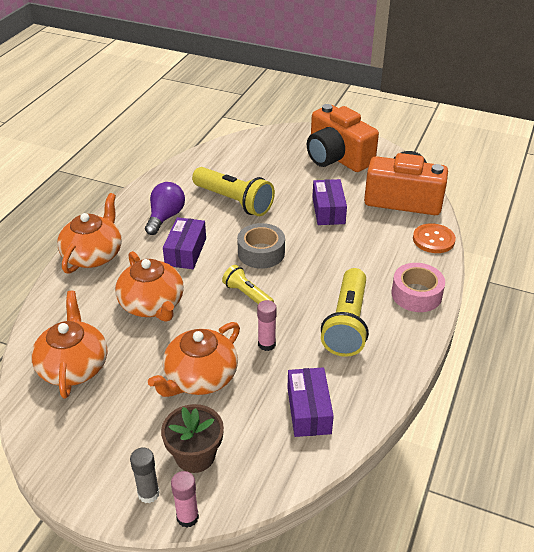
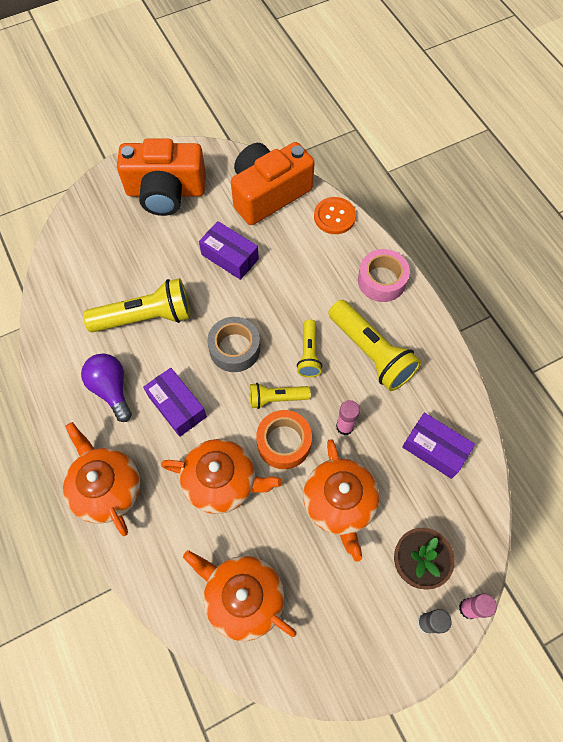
camera: 50 degrees left, 25 degrees up
(216, 318) = (284, 442): none -> orange tape
(303, 291) = (309, 354): none -> yellow flashlight

